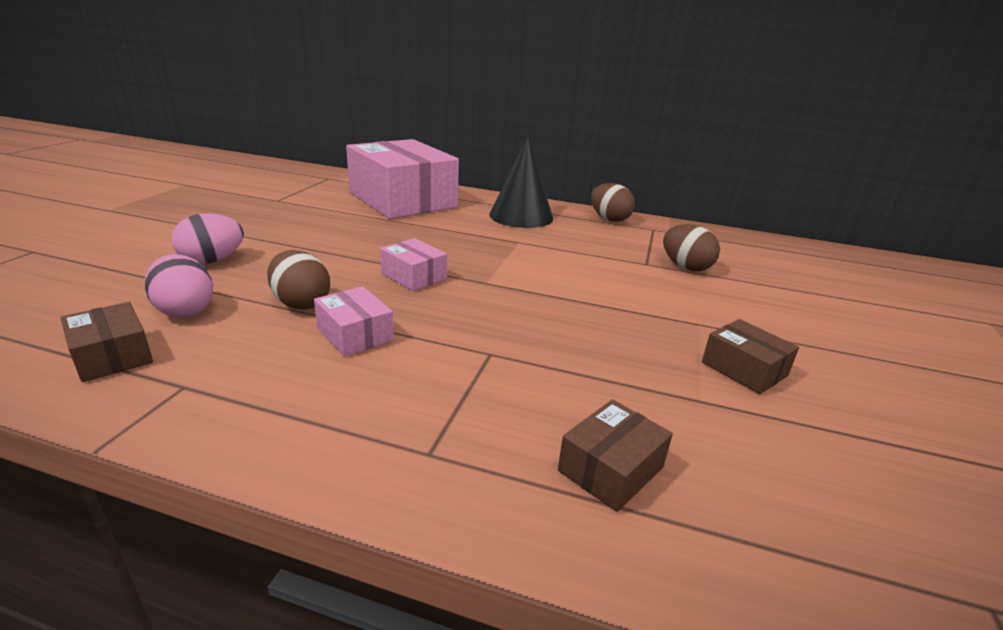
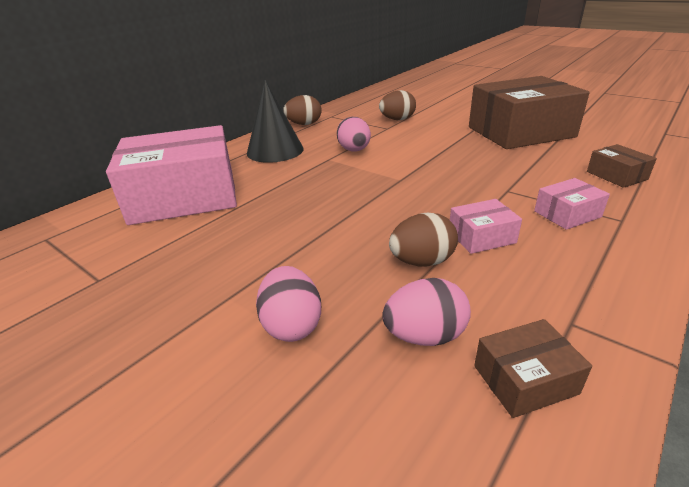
camera: 65 degrees left, 5 degrees up
(414, 276) = (380, 205): pink box -> pink box (567, 214)
(551, 251) = (354, 150): none -> pink egg
(744, 369) = (520, 132): brown box -> brown box, size x2.38

